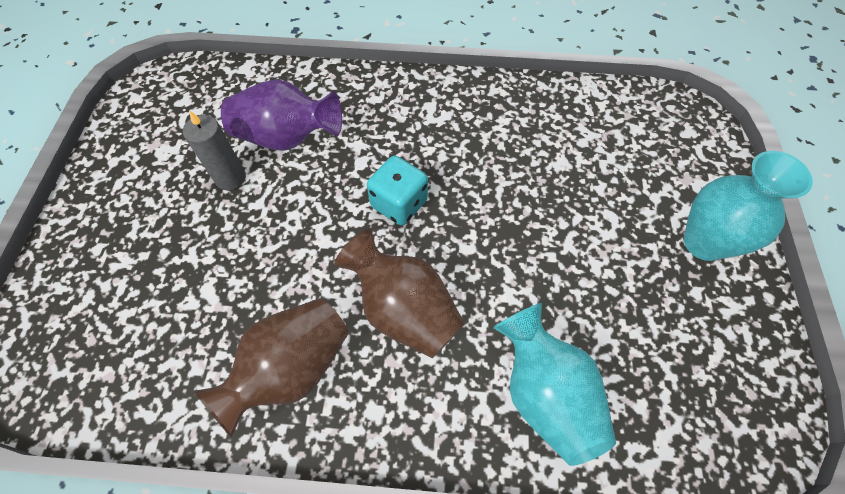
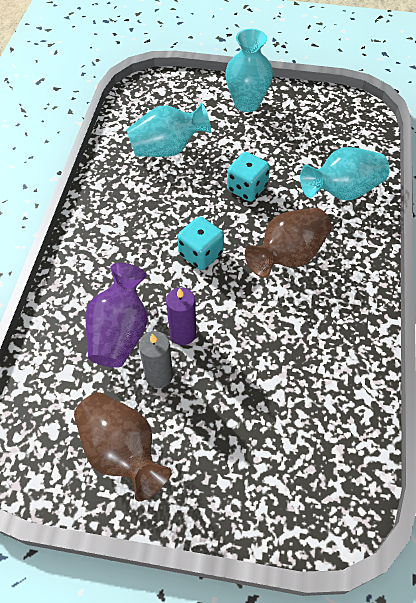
camera: 85 degrees left, 5 degrees down
(282, 195) = (183, 333): none -> purple candle
(291, 369) = (331, 323): brown vase -> brown vase (122, 452)
(522, 251) = (247, 188): none -> turquoise dice
(574, 151) = (167, 149): none -> turquoise vase

